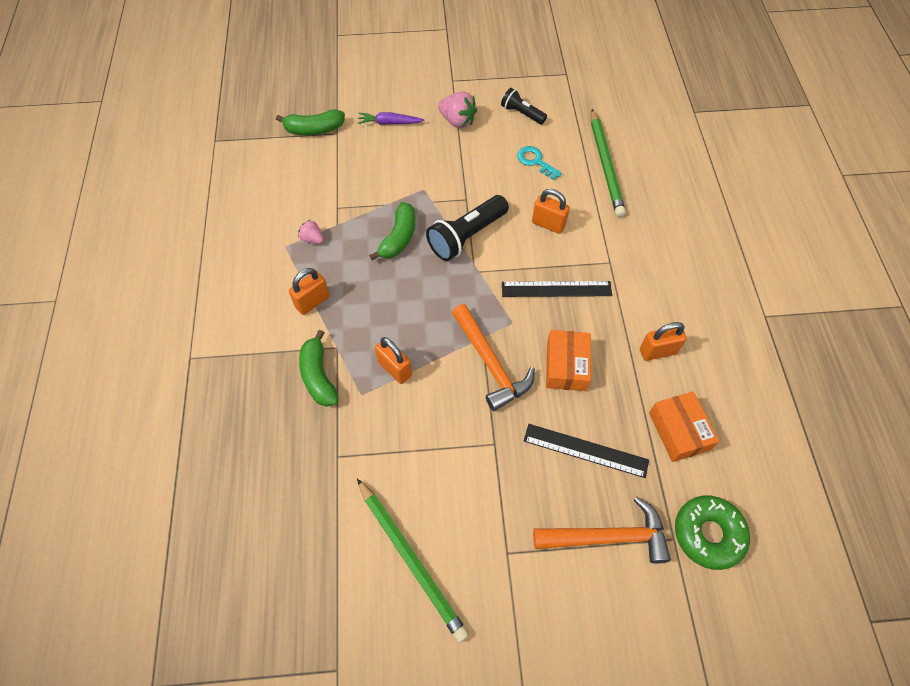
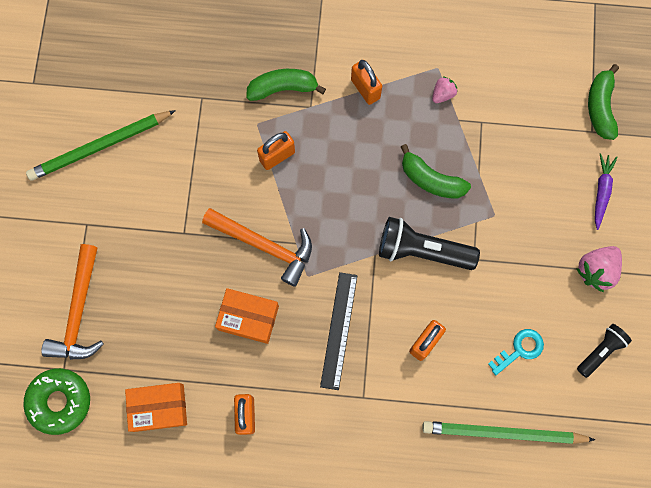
camera: 100 degrees right, 15 degrees up
(466, 236) = (422, 250): black flashlight -> black flashlight turned 45 degrees counterclockwise
(491, 364) = (265, 246): orange hammer -> orange hammer turned 135 degrees counterclockwise
(585, 450) = (159, 313): black ruler -> none

